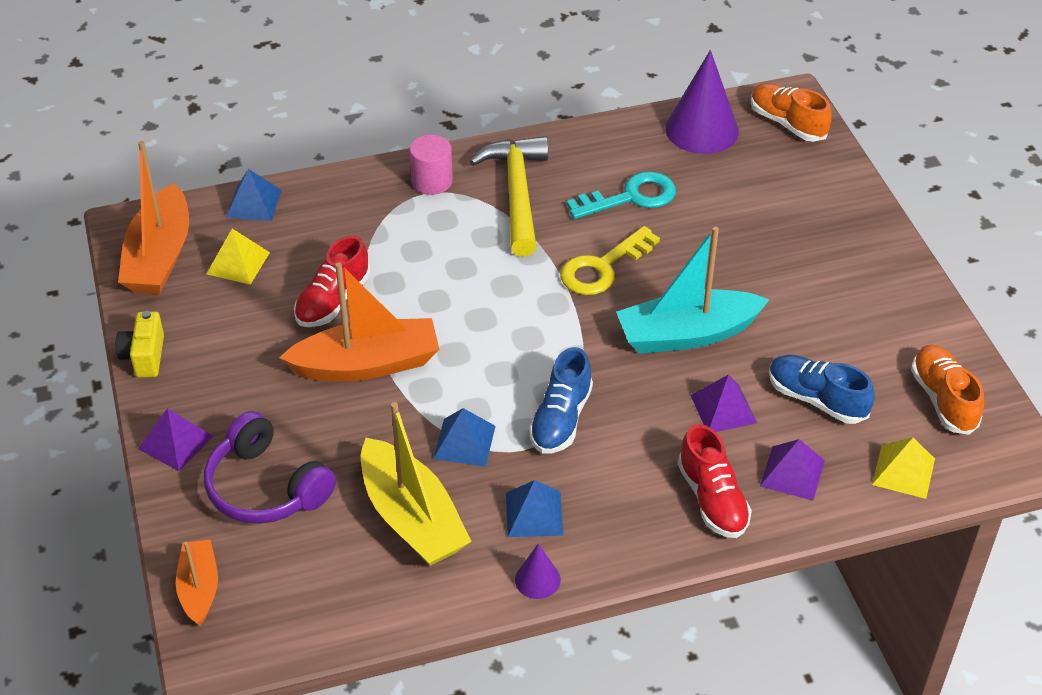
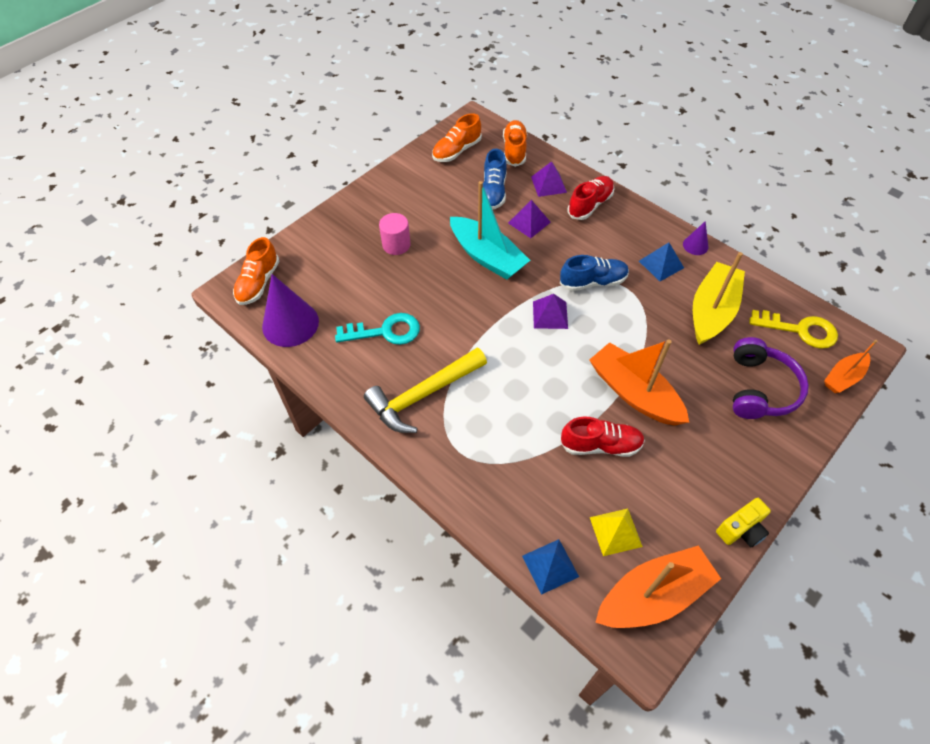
camera: 120 degrees left, 10 degrees up
(175, 442) = (779, 458): purple pyramid -> purple pyramid (550, 314)
(432, 181) = (444, 455): pink cylinder -> pink cylinder (396, 245)
(464, 442) = (645, 315): blue pyramid -> none
(603, 267) = (461, 316): yellow key -> yellow key (800, 330)
(631, 197) = (385, 331): turquoise key -> turquoise key turned 135 degrees clockwise
(903, 471) = (514, 150): yellow pyramid -> orange shoe

